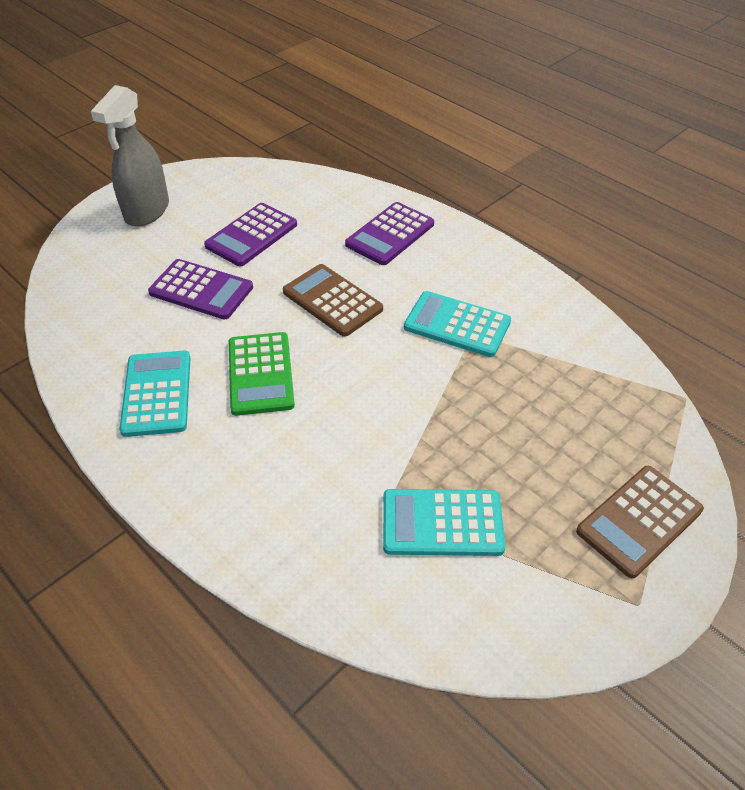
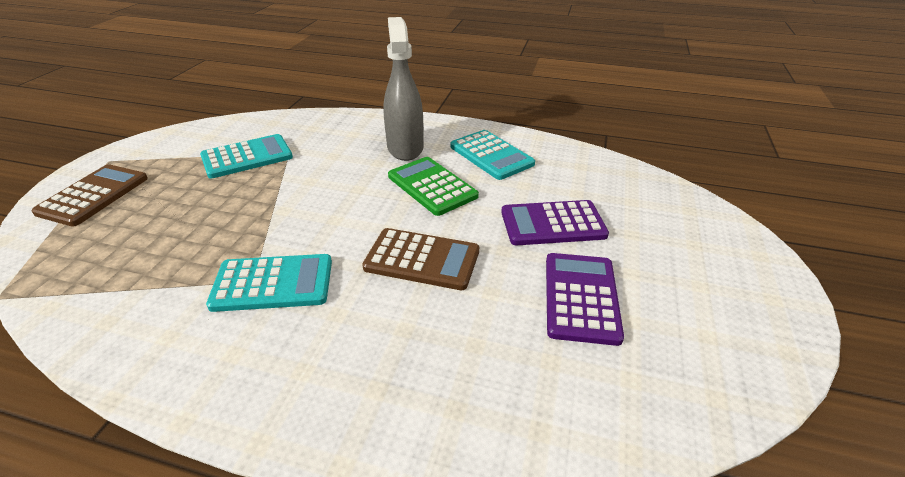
camera: 150 degrees right, 10 degrees down
(147, 211) = (725, 278): grey spray bottle -> grey spray bottle (405, 148)
(390, 234) = (416, 376): purple calculator -> none

